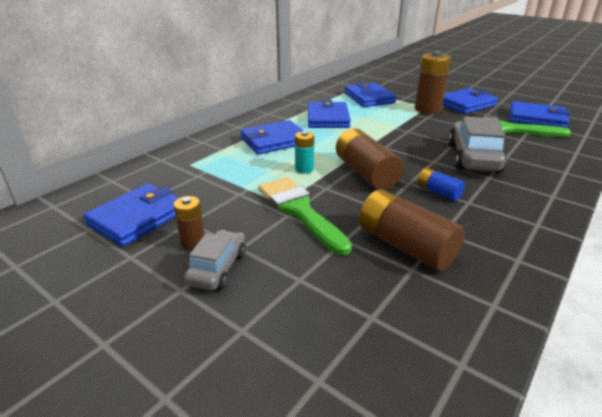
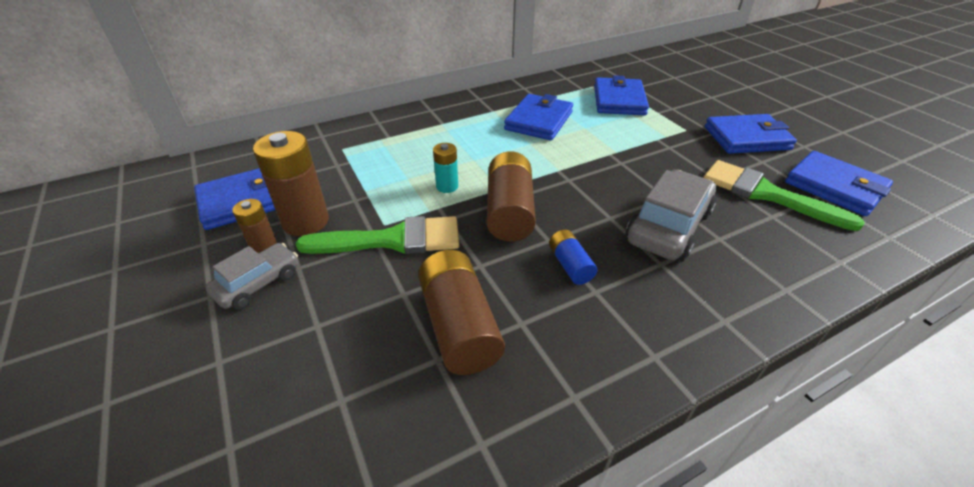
camera: 25 degrees right, 10 degrees up
(274, 141) = (450, 139): blue wallet -> none
(299, 210) = (392, 240): green brush -> green brush turned 90 degrees clockwise
(427, 109) = (681, 134): brown battery -> brown battery (305, 221)

